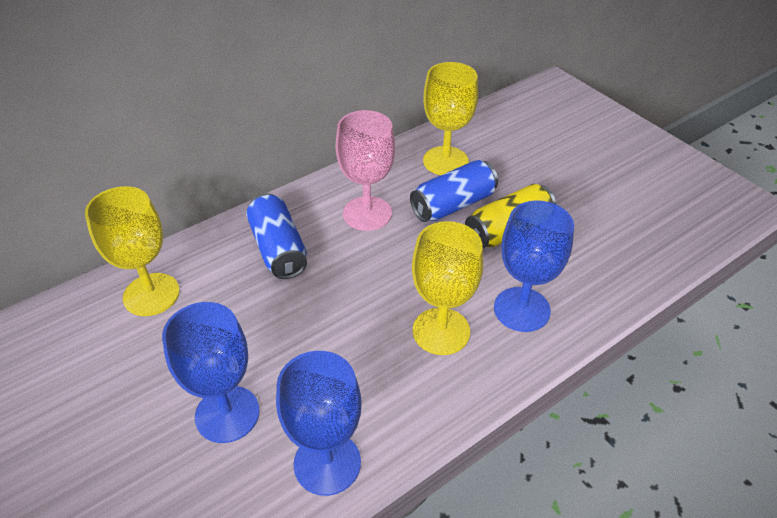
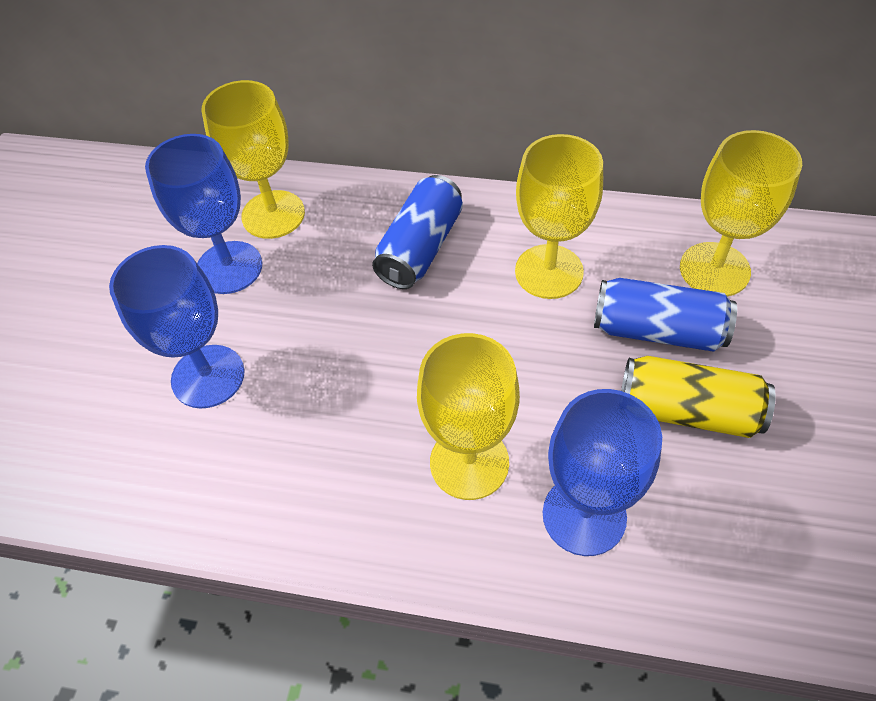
camera: 50 degrees right, 10 degrees up
(327, 463) = (226, 495): blue goblet -> blue goblet (229, 267)
(367, 213) = (549, 271): pink goblet -> yellow goblet

